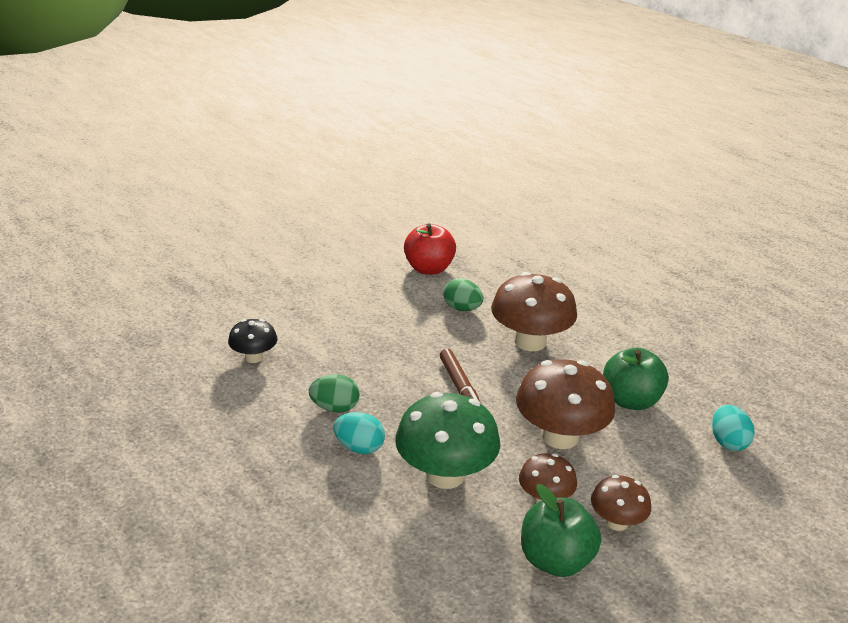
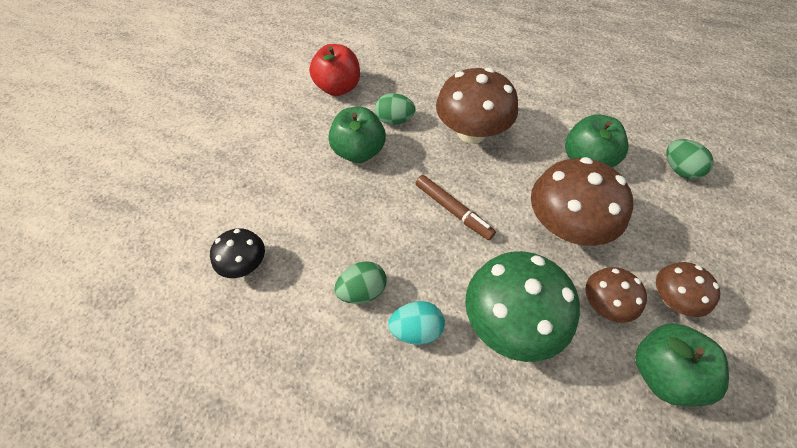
camera: 25 degrees left, 25 degrees up
(409, 319) = (359, 151): none -> green apple
(728, 442) = (679, 169): turquoise egg -> green egg

